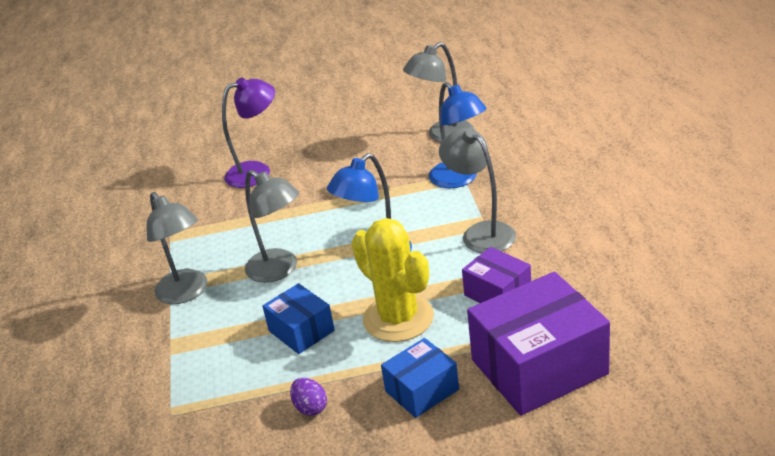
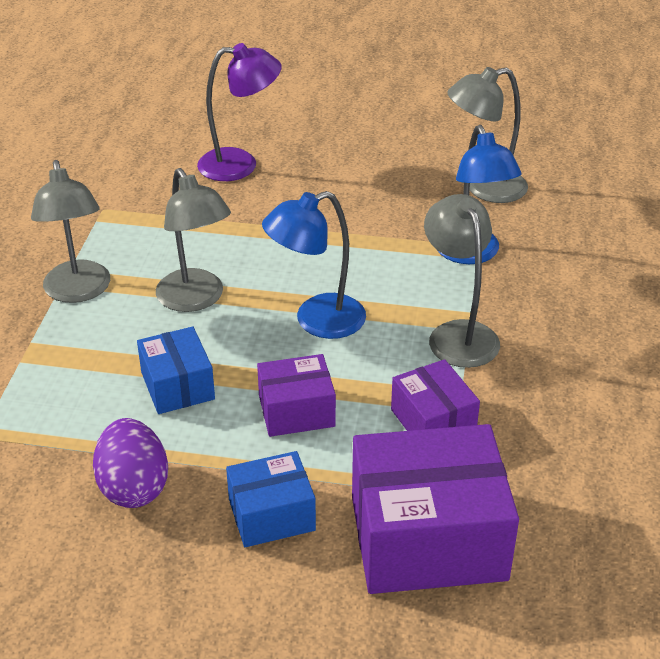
camera: 15 degrees right, 5 degrees up
(310, 407) = (134, 487): purple egg -> purple egg, size x1.72
(398, 318) = (296, 411): yellow cactus -> purple box

